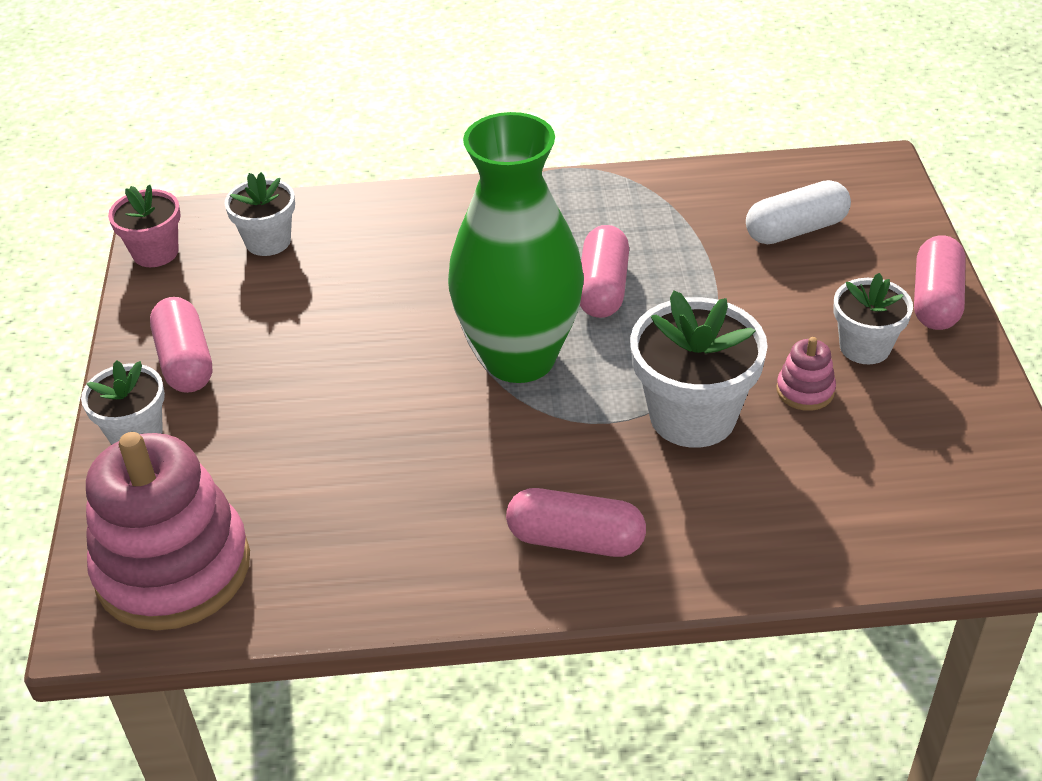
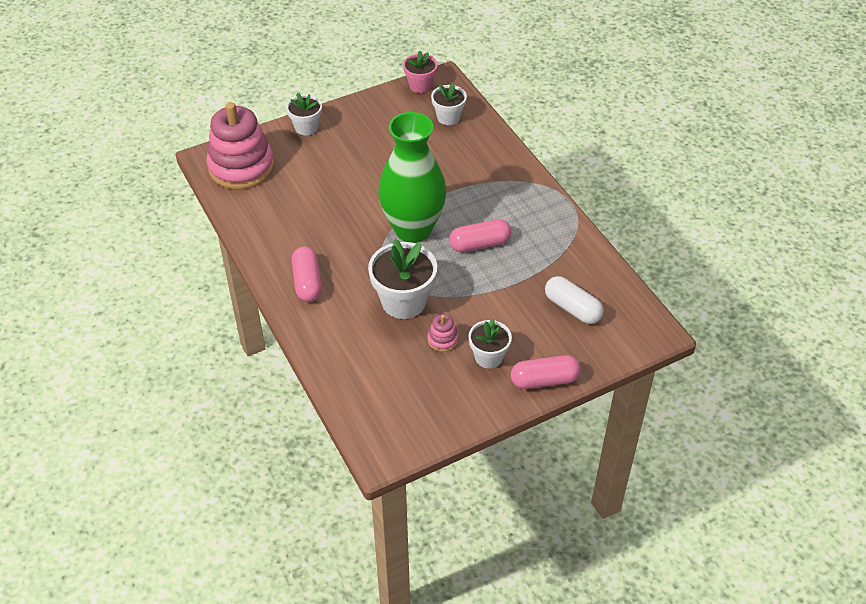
camera: 65 degrees right, 5 degrees up
(185, 361) = (356, 124): pink capsule -> none

